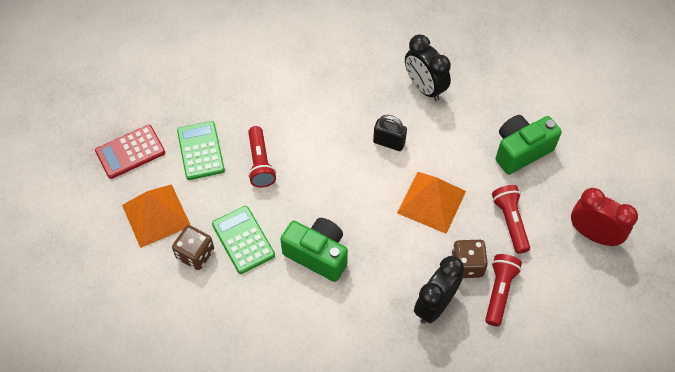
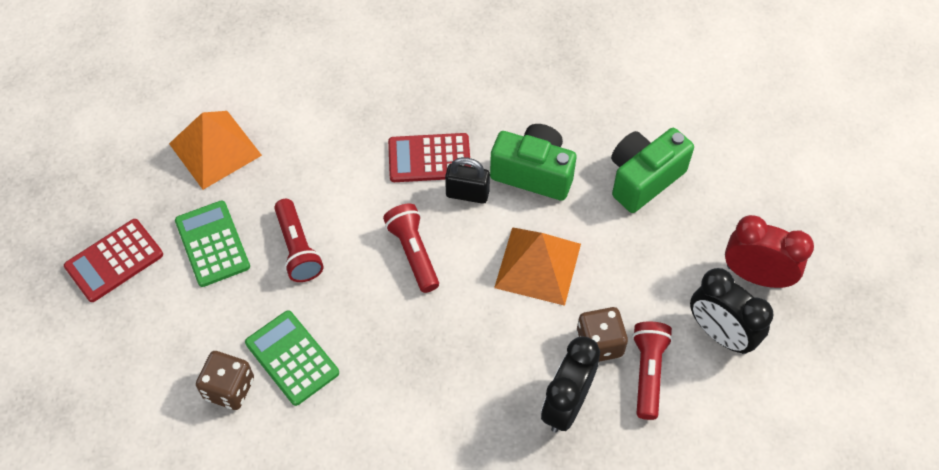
camera: 10 degrees left, 0 degrees up
(156, 215) = (165, 343): orange pyramid -> orange pyramid (215, 149)
(317, 255) = (397, 362): green camera -> green camera (533, 173)
(365, 113) = (429, 158): none -> red calculator
(424, 88) = (502, 113): black clock -> black clock (720, 334)
(510, 222) = (646, 276): red flashlight -> red flashlight (413, 253)

